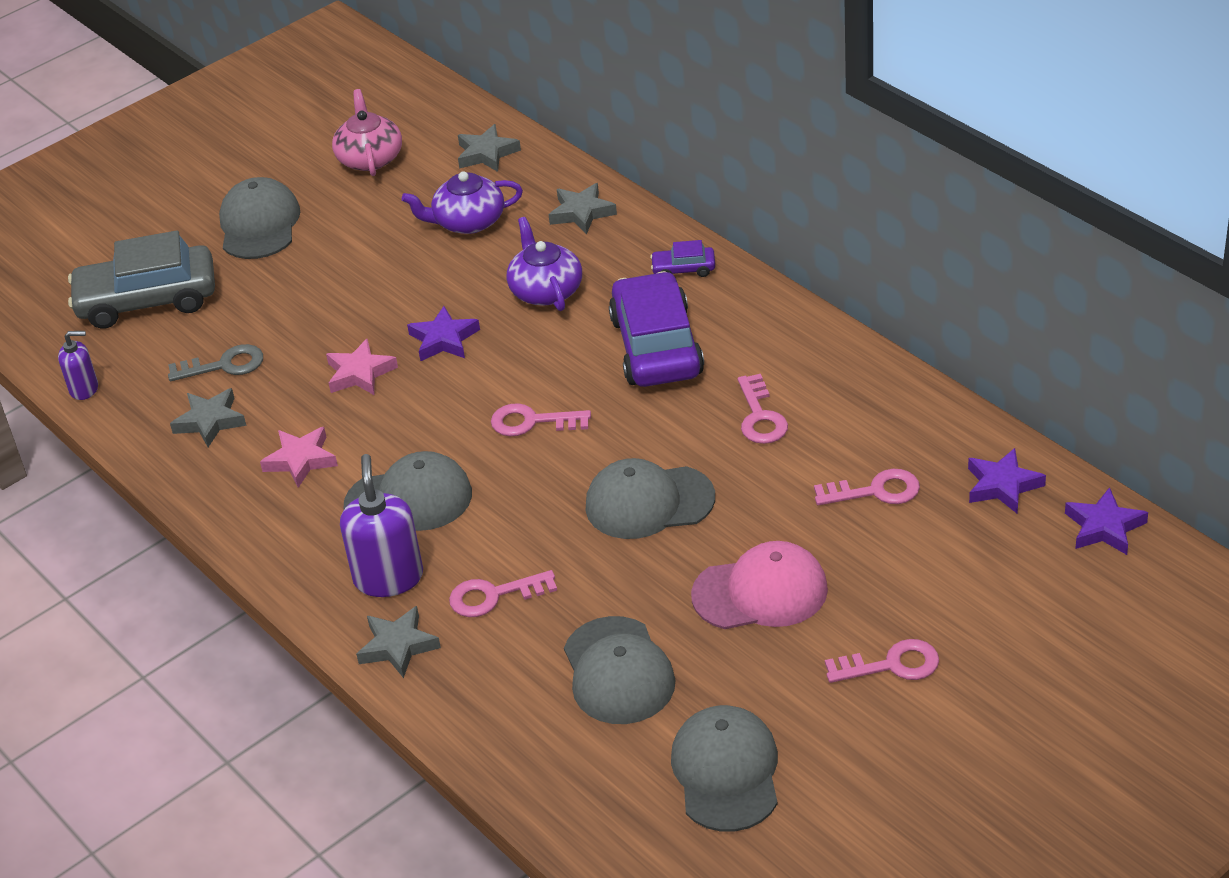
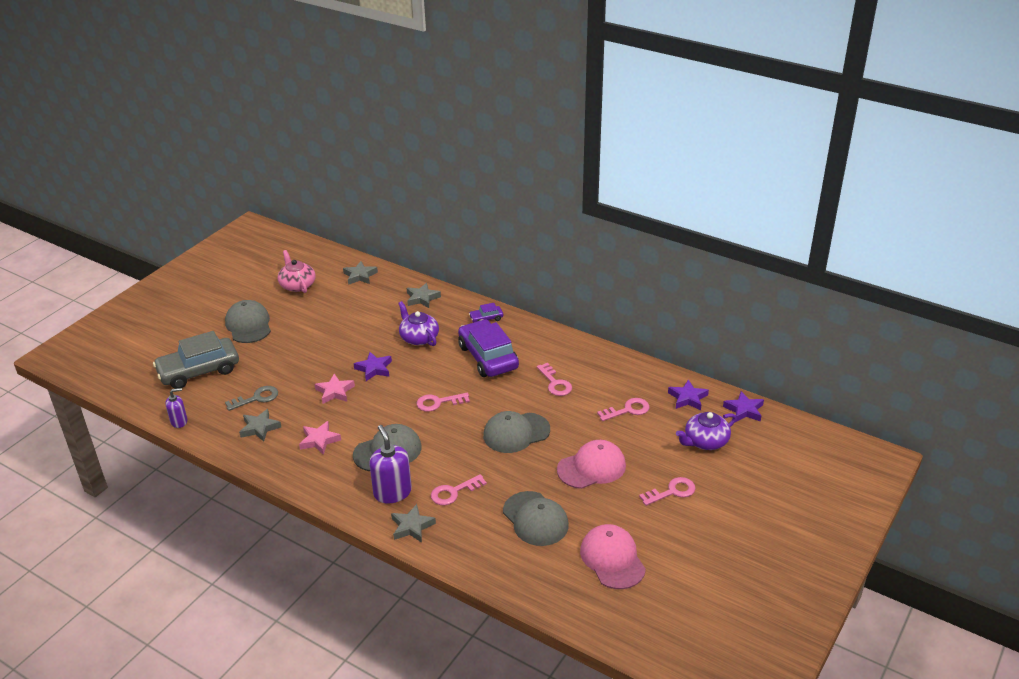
camera: 20 degrees left, 5 degrees down
(468, 222) = (363, 310): purple teapot -> purple teapot (705, 441)
(726, 772) = (612, 559): grey cap -> pink cap

